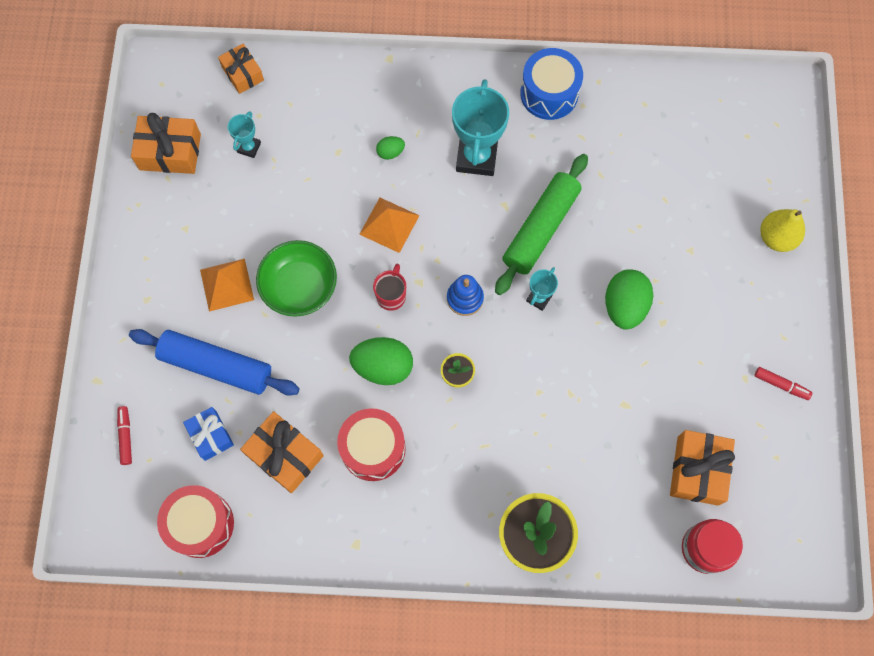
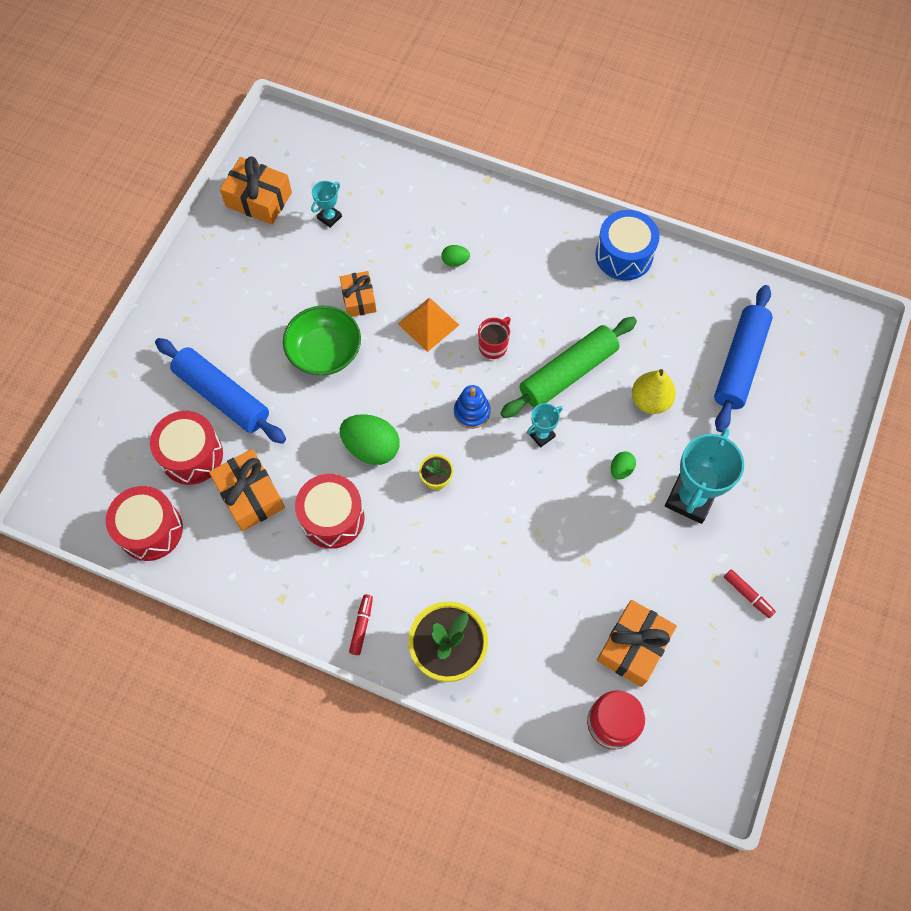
camera: 20 degrees right, 5 degrees down
(126, 436) = (118, 430): red marker -> red marker (362, 626)
(210, 436) = (191, 455): blue gift -> red drum
(227, 284) = (261, 328): orange pyramid -> none
(243, 74) = (350, 153): orange gift -> orange gift (359, 299)
(391, 295) = (405, 387): red mug -> red mug (493, 346)
(476, 157) = (533, 290): turquoise trophy -> turquoise trophy (690, 498)
(624, 306) = (621, 469): green egg -> green egg, size x0.50
(695, 165) = (739, 363): none -> blue rolling pin
(776, 237) = (795, 456): yellow pear -> yellow pear (650, 401)

